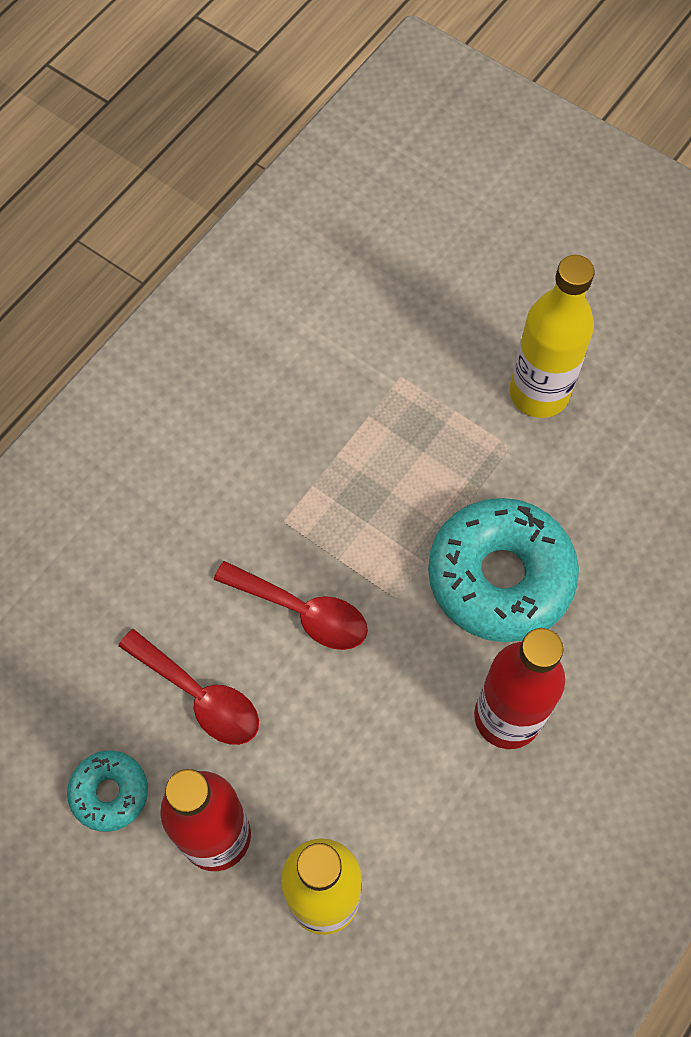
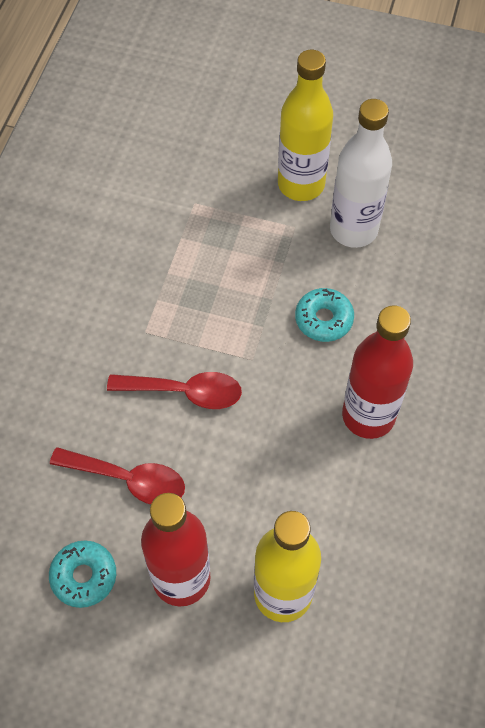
camera: 20 degrees left, 5 degrees down
(500, 577) = (323, 319): turquoise donut -> turquoise donut, size x0.50
(581, 473) = (353, 230): none -> white bottle

